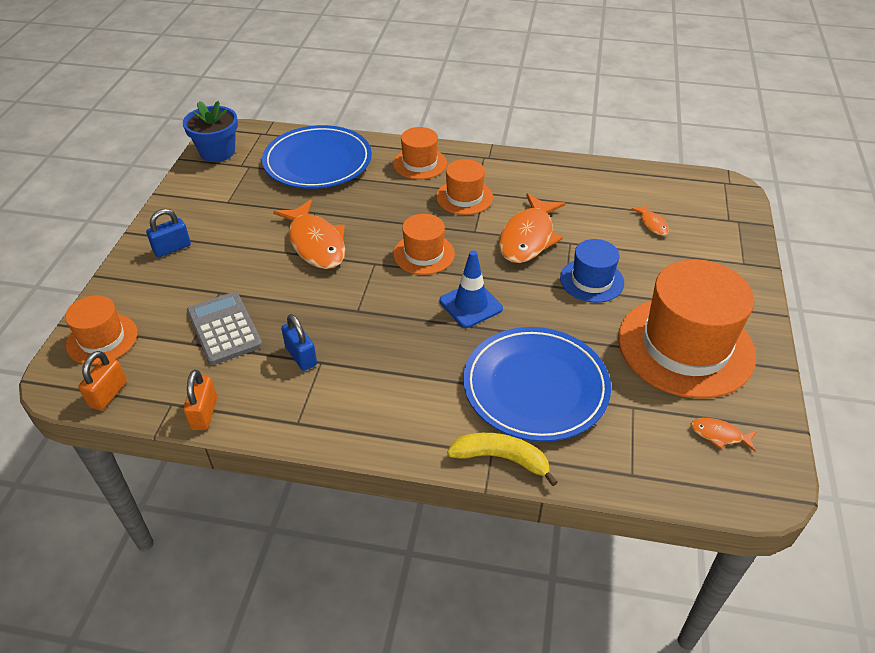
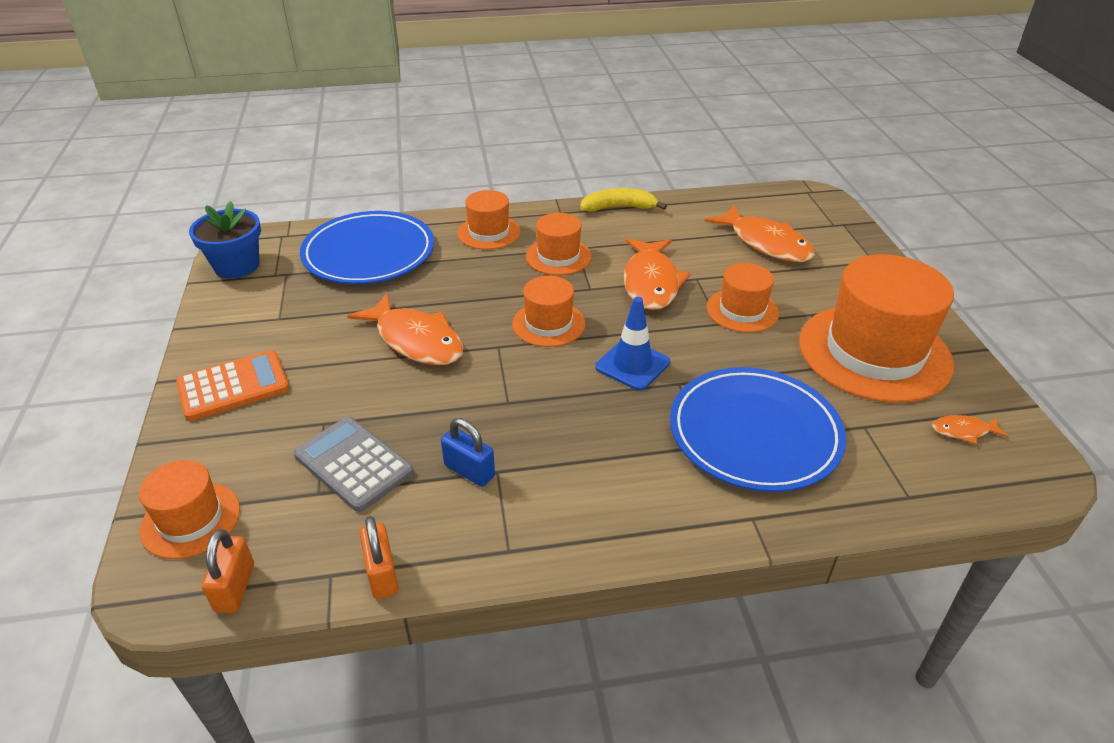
camera: 20 degrees left, 5 degrees down
(172, 248) = (233, 386): blue padlock -> orange calculator
(501, 458) = (767, 521): yellow banana -> yellow banana (619, 208)
(591, 280) = (742, 310): blue hat -> orange hat
(652, 224) = (766, 243): orange fish -> orange fish, size x2.16

